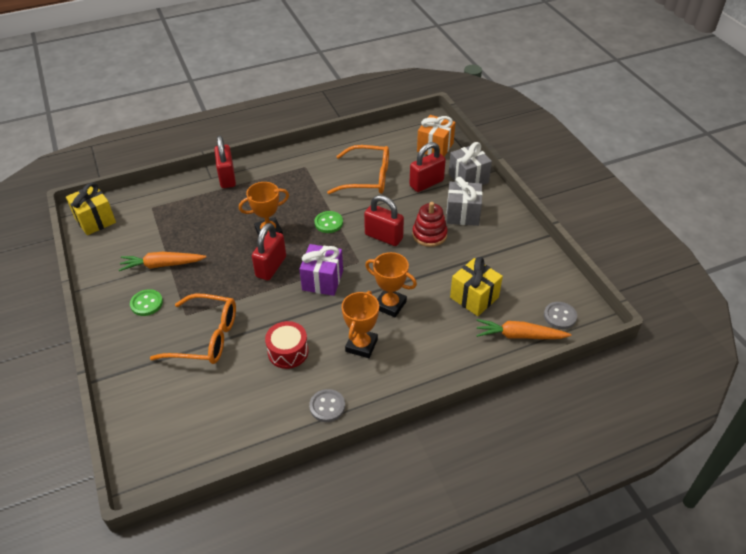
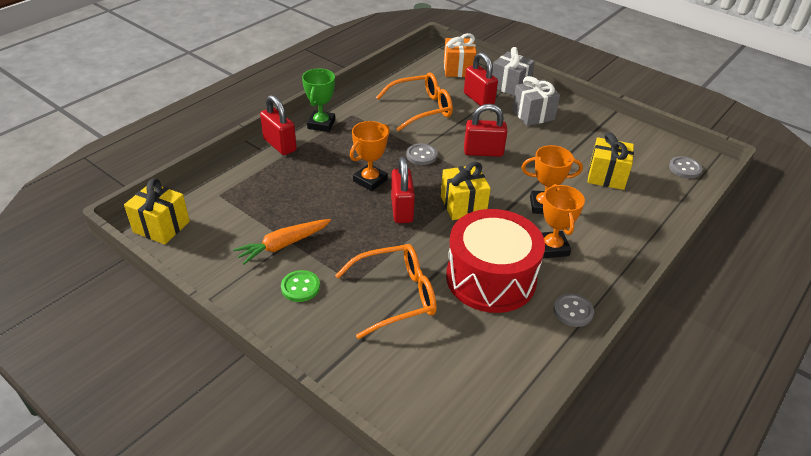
camera: 30 degrees left, 5 degrees down
(273, 168) = (321, 124): none -> green trophy
(288, 352) = (491, 278): red drum -> red drum, size x1.98
(322, 280) = (463, 205): purple gift -> yellow gift
(328, 223) = (421, 155): green button -> grey button
(426, 183) = (478, 99): red padlock -> red padlock turned 60 degrees counterclockwise
(429, 235) = (521, 139): red stacking toy -> none
(519, 335) = (670, 193): orange carrot -> none

